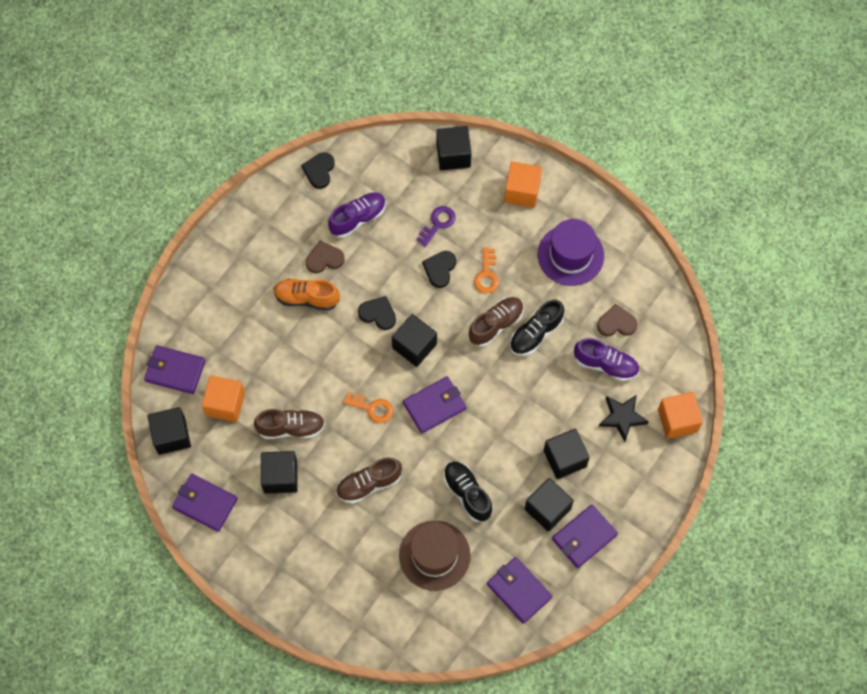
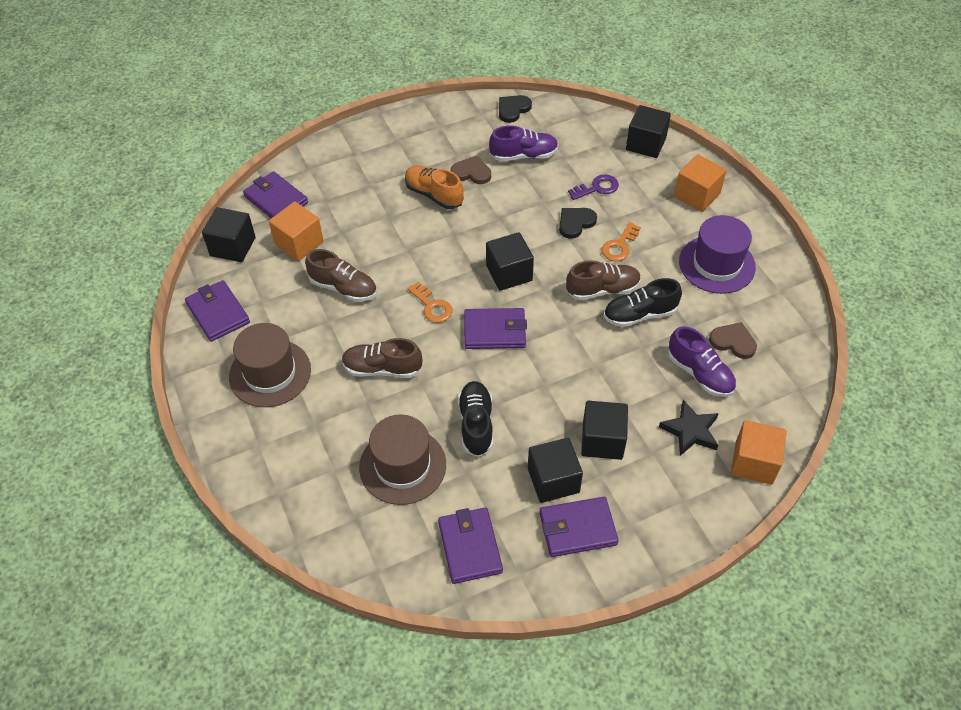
camera: 30 degrees right, 15 degrees down
(280, 477) = (303, 323): black cube -> none
(285, 533) = (270, 373): none -> brown hat
(378, 314) = (491, 233): black heart -> none

